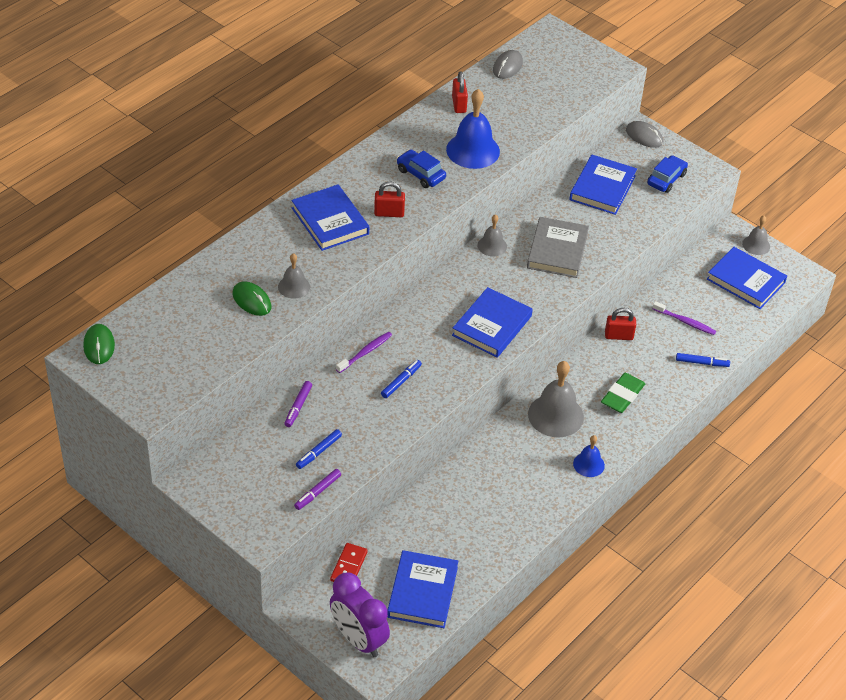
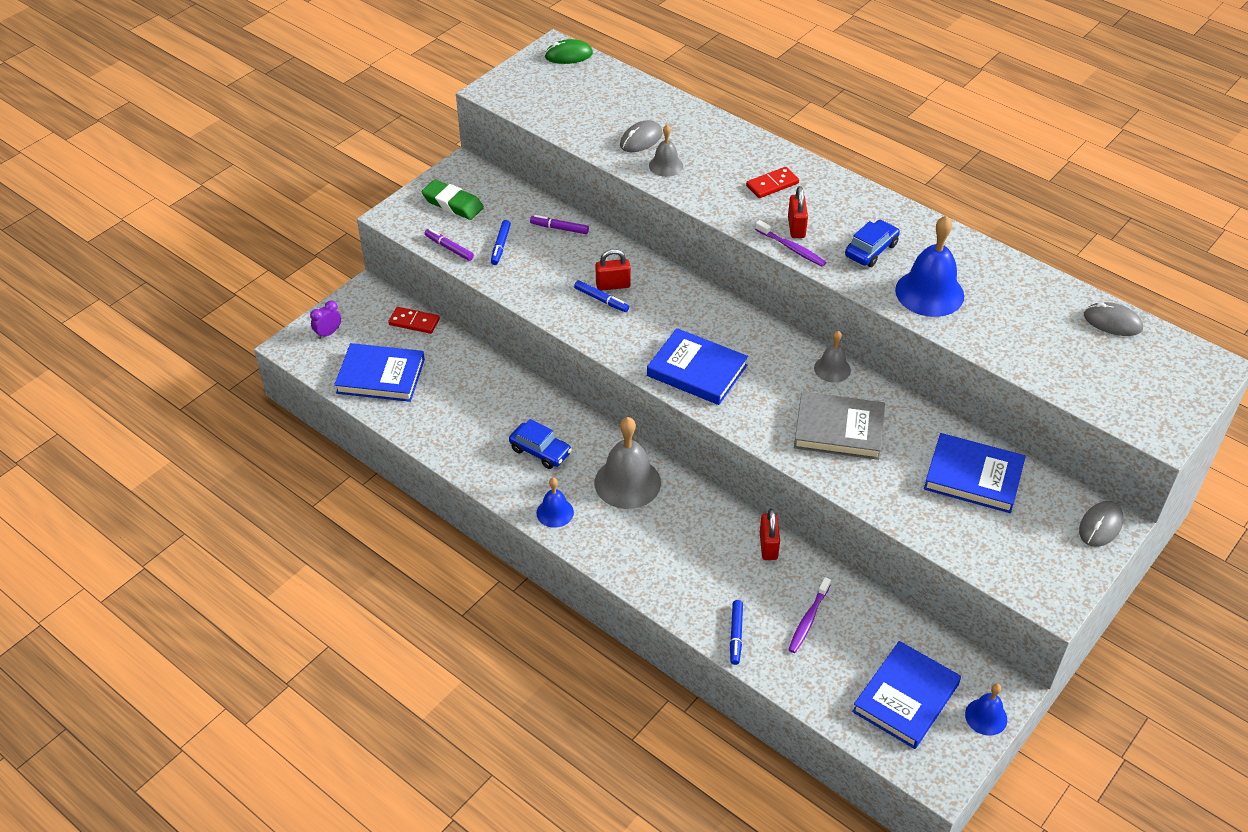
camera: 90 degrees right, 0 degrees up
(251, 300) = (641, 139): green mouse -> grey mouse
(318, 452) = (500, 246): blue marker -> blue marker turned 120 degrees counterclockwise
(330, 221) = (772, 185): blue book -> red domino
(358, 639) = (328, 333): purple clock -> purple clock, size x0.46
(365, 352) = (640, 271): purple toothbrush -> purple toothbrush (791, 248)
(459, 105) = (1014, 279): red padlock -> red padlock (613, 285)
(622, 396) = (666, 547): green eraser -> green eraser (453, 204)
(666, 179) = (1015, 548): blue car -> blue car (540, 451)
(756, 245) = (986, 716): grey bell -> blue bell

